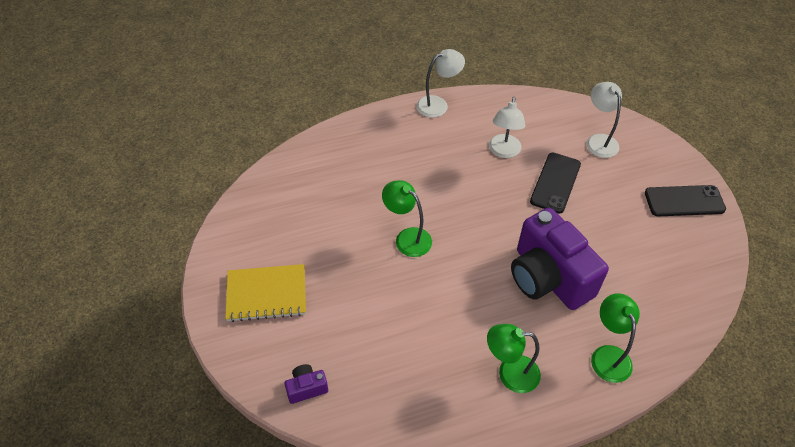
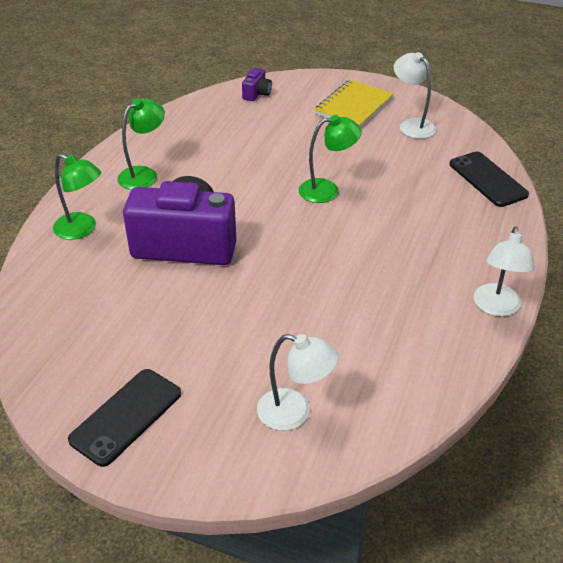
camera: 130 degrees right, 10 degrees down
(503, 151) = (365, 314): white lamp -> white lamp (412, 125)
(555, 183) = (278, 324): black phone -> black phone (487, 179)

